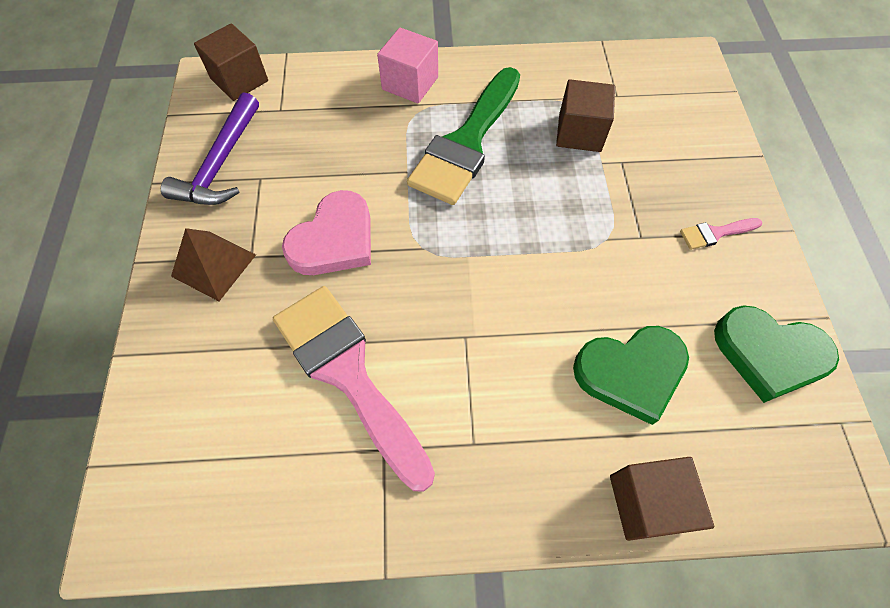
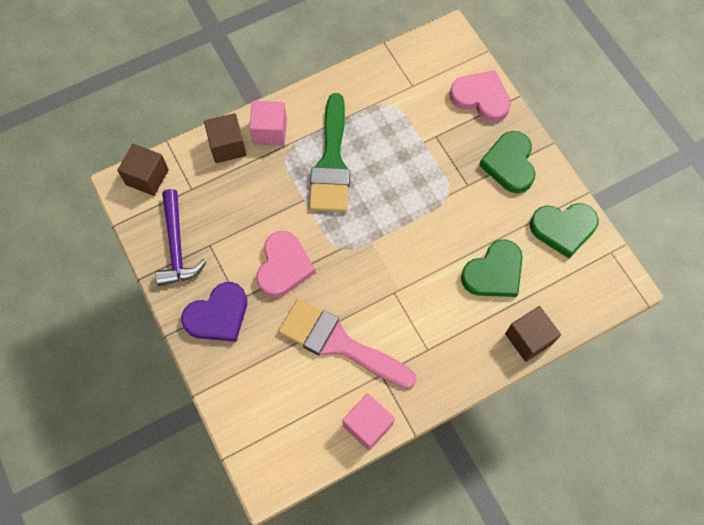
camera: 25 degrees left, 5 degrees up
(213, 265) = (218, 315): brown pyramid -> purple heart
(320, 521) = (367, 425): none -> pink cube
(579, 133) = (400, 125): brown cube -> brown cube (227, 146)
(705, 139) = (481, 98): none -> pink heart
(715, 233) = (509, 164): pink brush -> green heart

